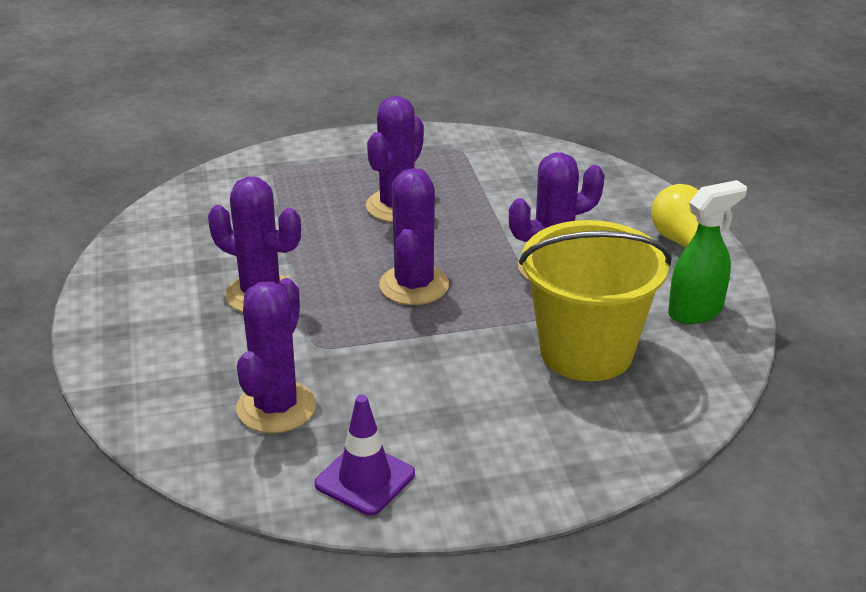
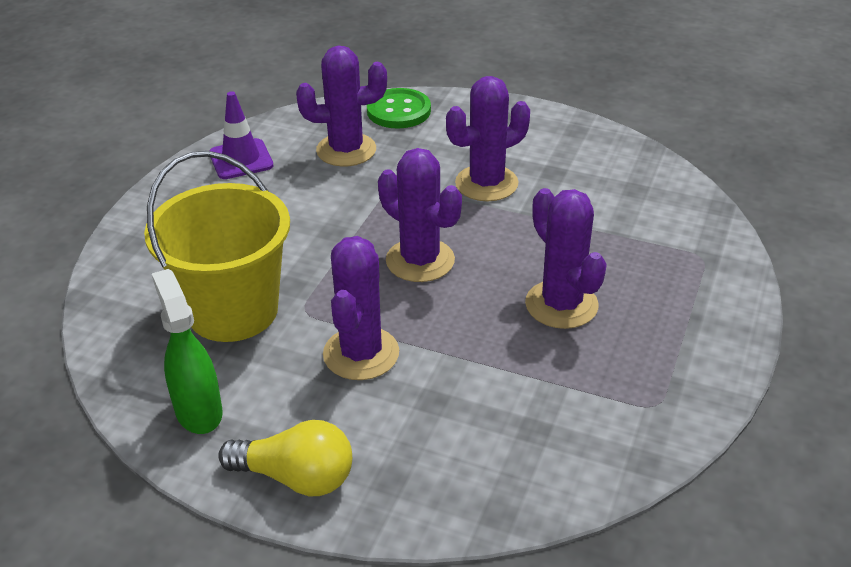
camera: 125 degrees right, 5 degrees up
(158, 407) = (398, 111): none -> green button
(276, 407) = (346, 150): purple cactus -> purple cactus turned 60 degrees counterclockwise
(696, 311) = (198, 411): green spray bottle -> green spray bottle turned 150 degrees clockwise

